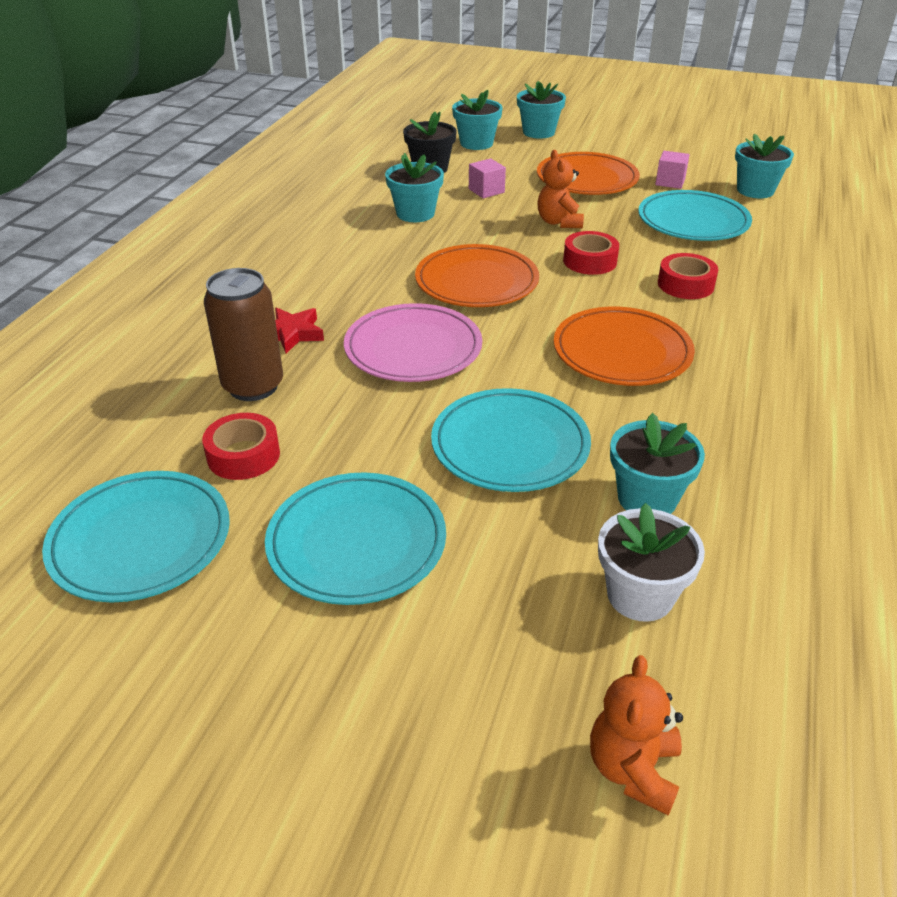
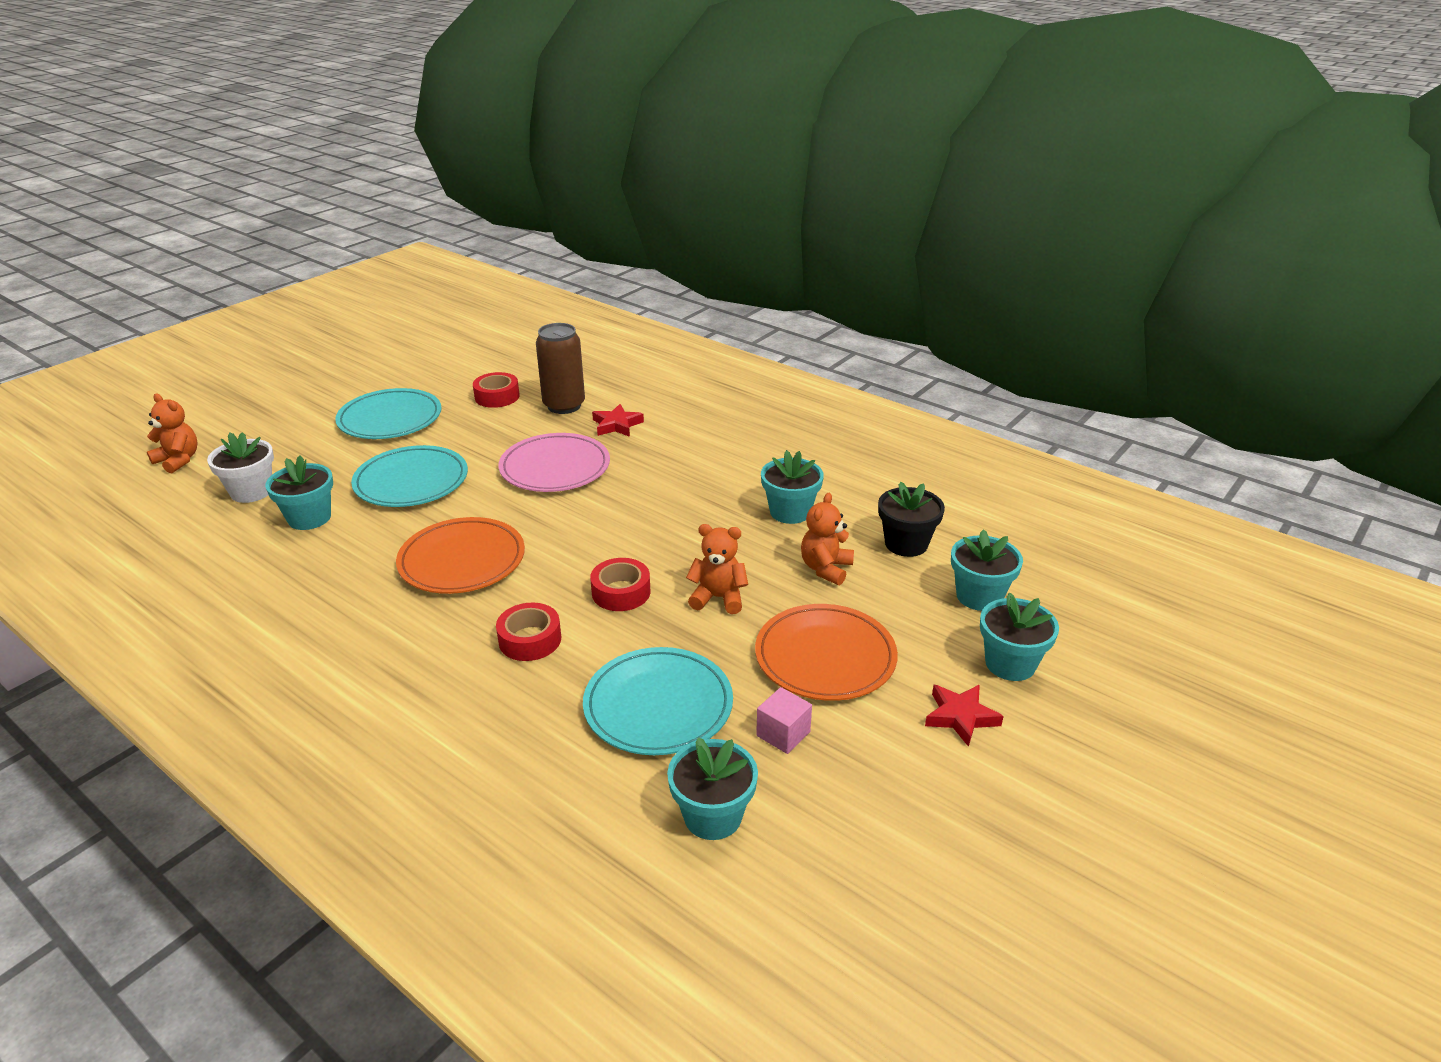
camera: 110 degrees right, 5 degrees down
(140, 540) = (458, 367): turquoise plate -> none
(476, 282) = (630, 517): orange plate -> none
(486, 191) = (826, 569): pink cube -> orange teddy bear
(600, 141) = (960, 717): none -> red star

